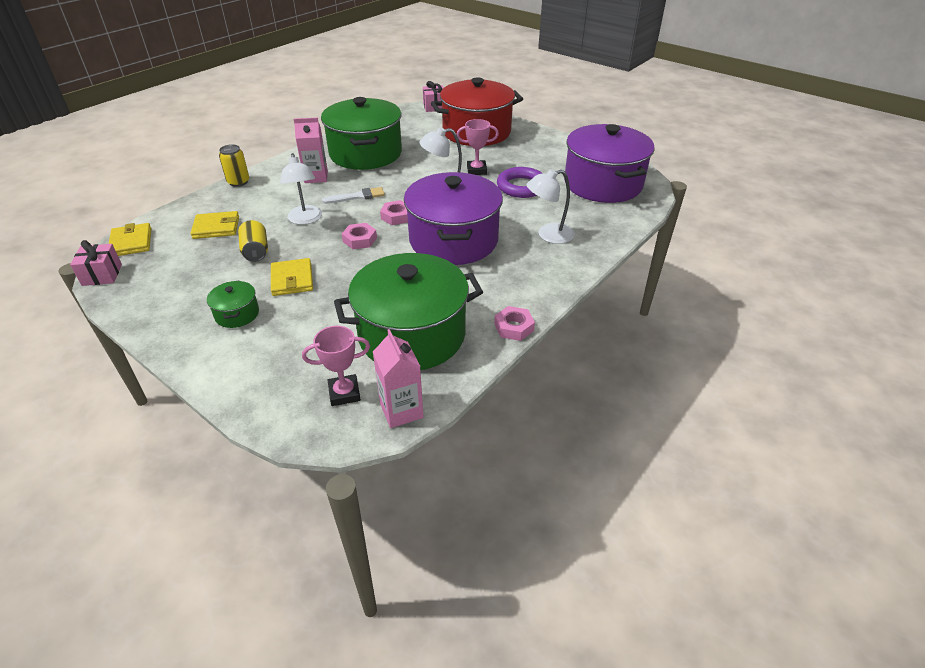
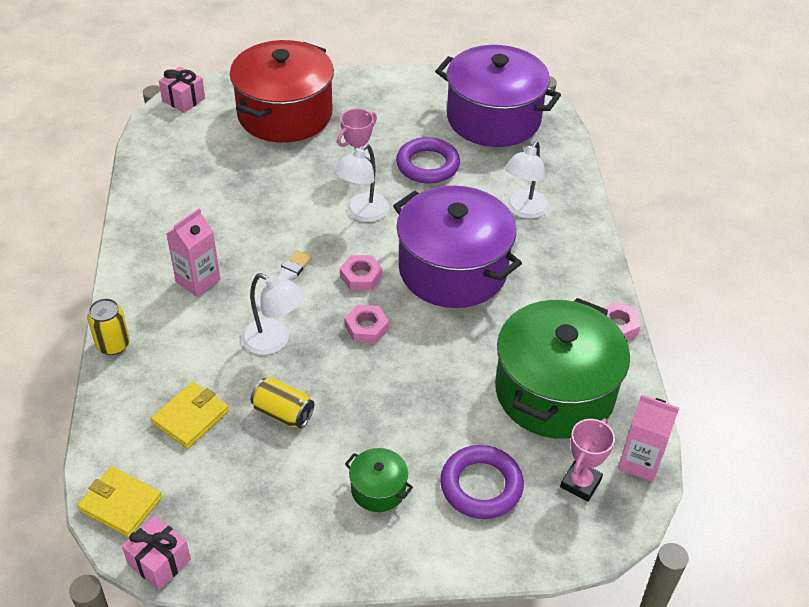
camera: 45 degrees left, 5 degrees up
(288, 351) = (481, 486): none -> purple ring
(292, 279) = (371, 416): yellow wallet -> none
(365, 153) = (205, 214): green pot -> none

